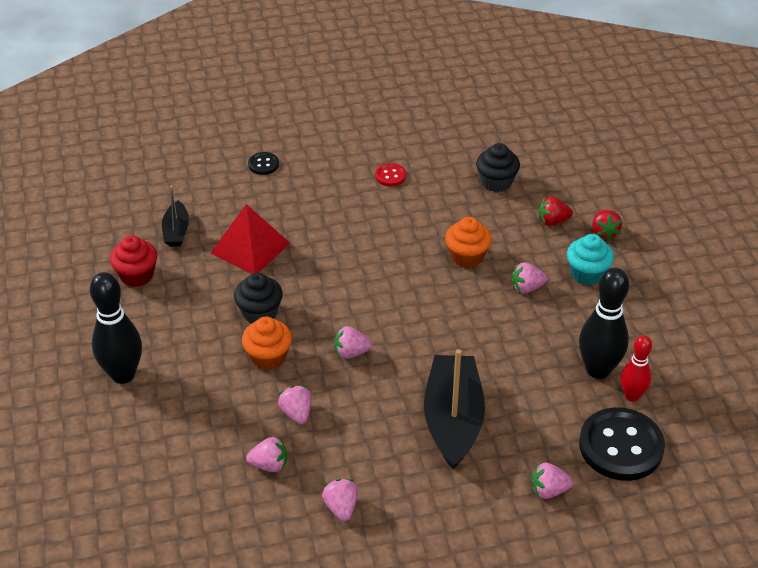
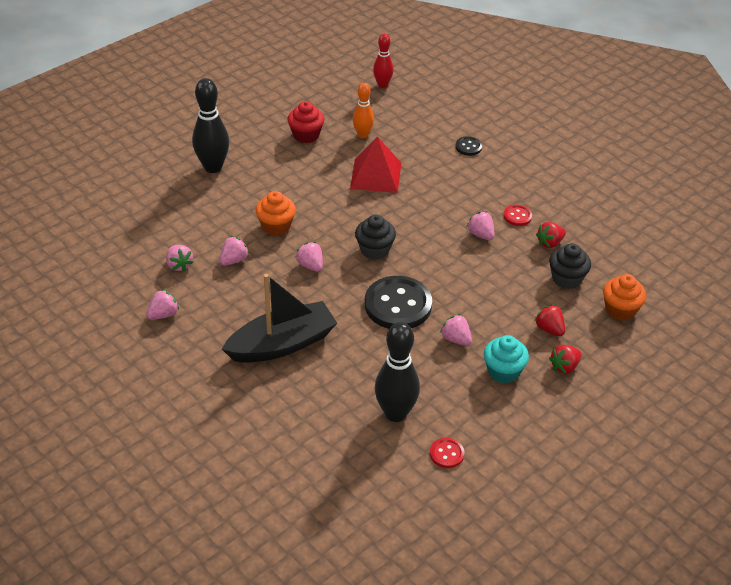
camera: 60 degrees right, 0 degrees up
(176, 231) = (362, 135): black boat -> orange bowling pin
(260, 313) = (315, 205): black cupcake -> black cupcake (374, 250)
(442, 172) = (549, 243): none -> red strawberry
(467, 256) = (462, 292): orange cupcake -> orange cupcake (620, 310)
(549, 490) = (247, 423): pink strawberry -> pink strawberry (481, 234)
(621, 446) = (321, 454): black button -> black button (398, 305)
(632, 396) = (381, 444): red bowling pin -> red bowling pin (382, 85)
(667, 354) = (446, 454): none -> red button

